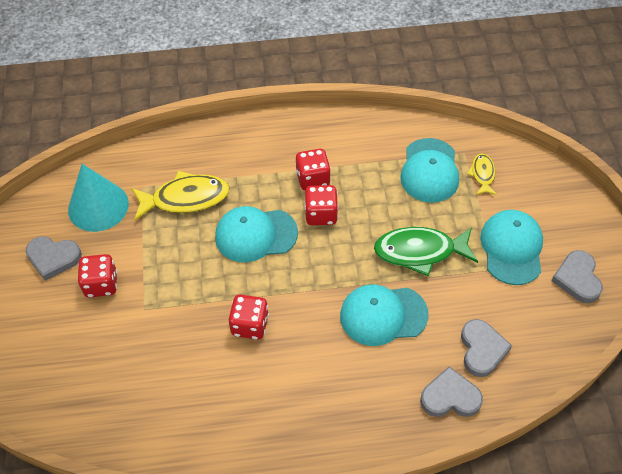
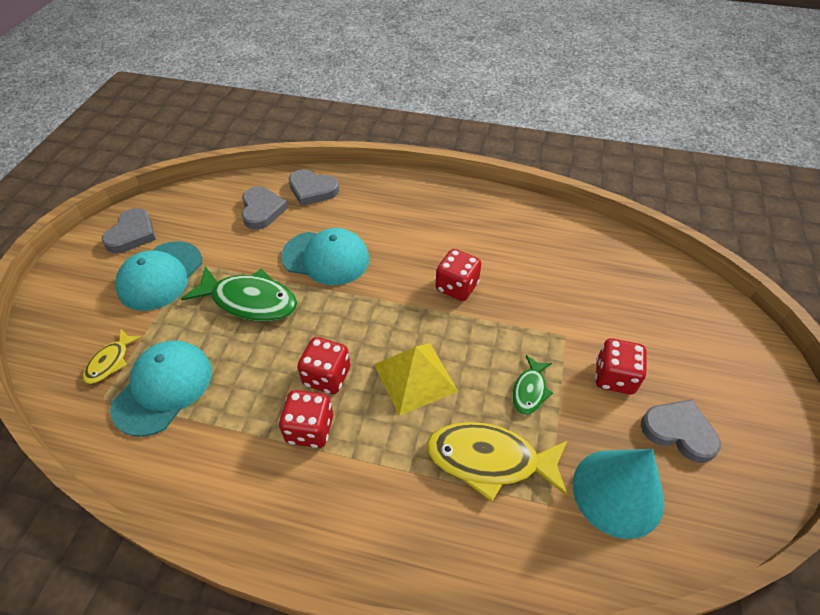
camera: 160 degrees left, 5 degrees down
(166, 253) = (530, 390): none -> green fish
(255, 235) = (415, 377): turquoise cap -> yellow pyramid
(482, 349) = (262, 210): grey heart -> grey heart turned 150 degrees clockwise

